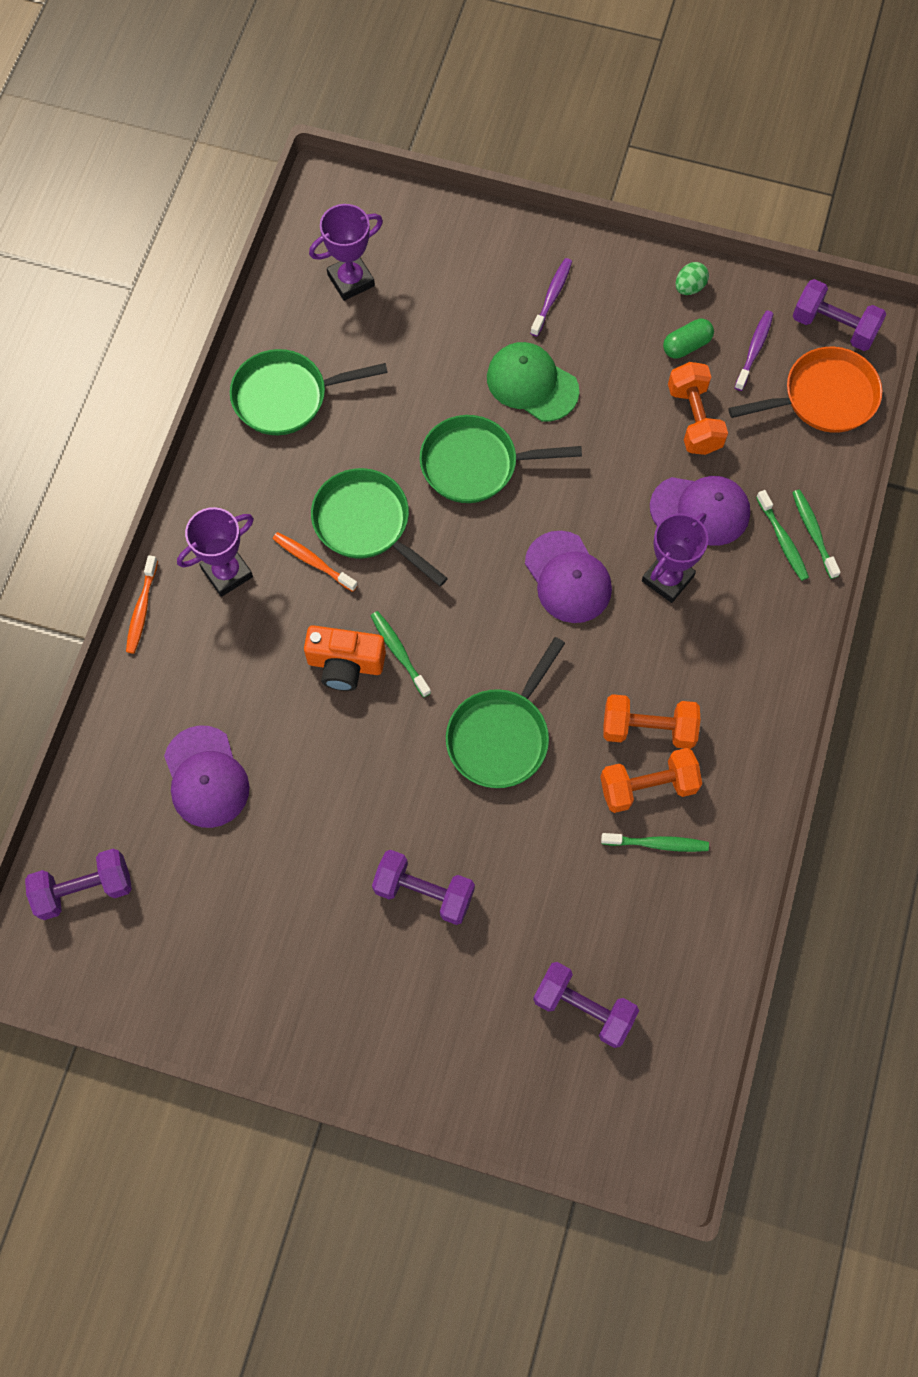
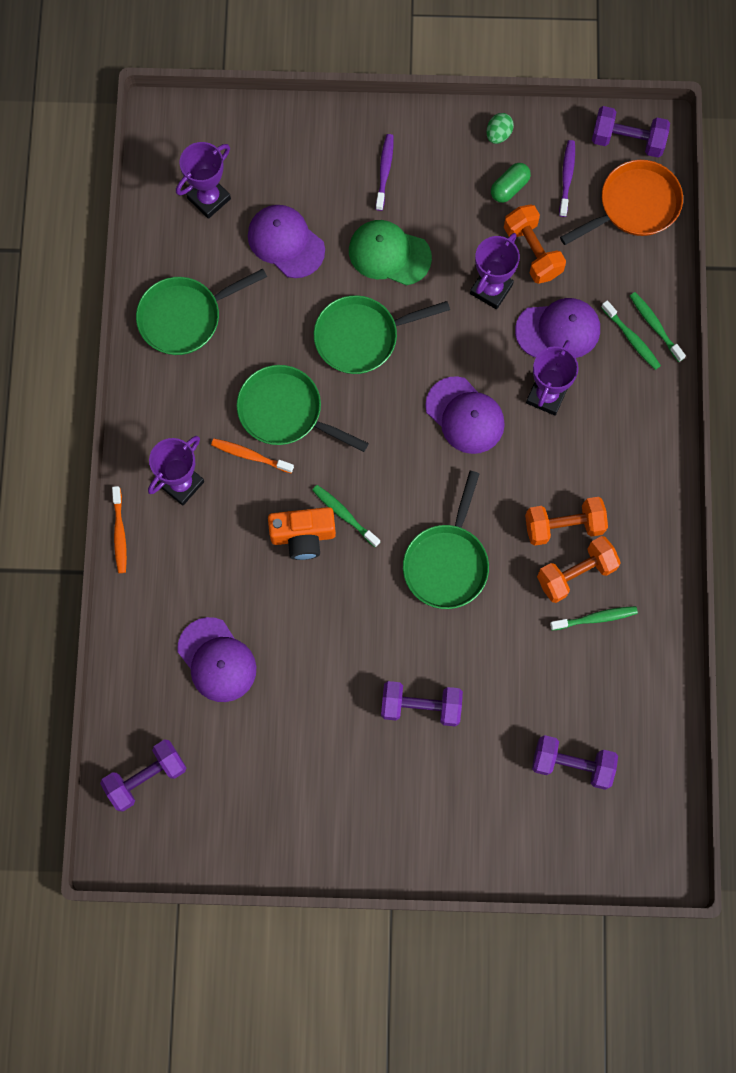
camera: 15 degrees left, 5 degrees up
(421, 345) = (286, 242): none -> purple cap
(636, 448) = (491, 289): none -> purple trophy

